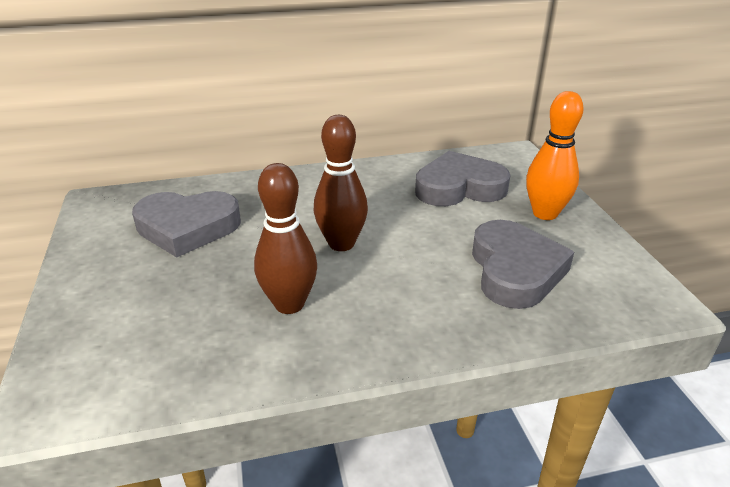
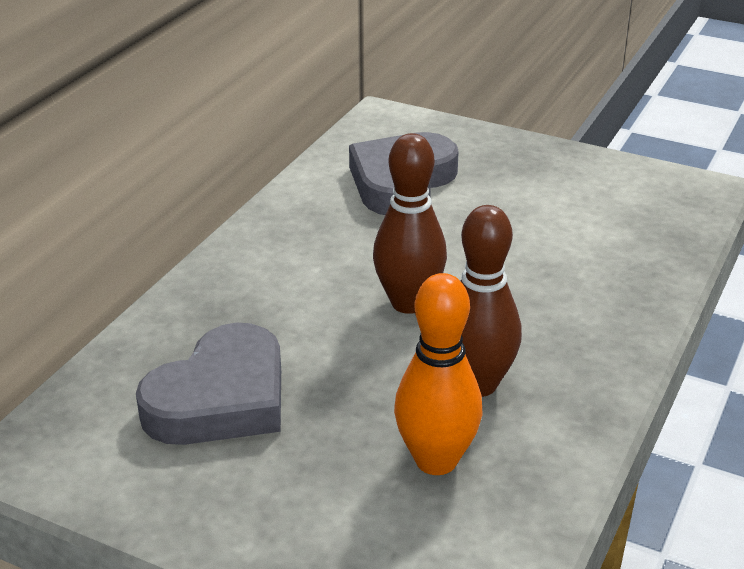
camera: 50 degrees left, 0 degrees up
(515, 270) = (581, 229): grey heart -> none
(545, 213) = (514, 164): orange bowling pin -> orange bowling pin (436, 460)

